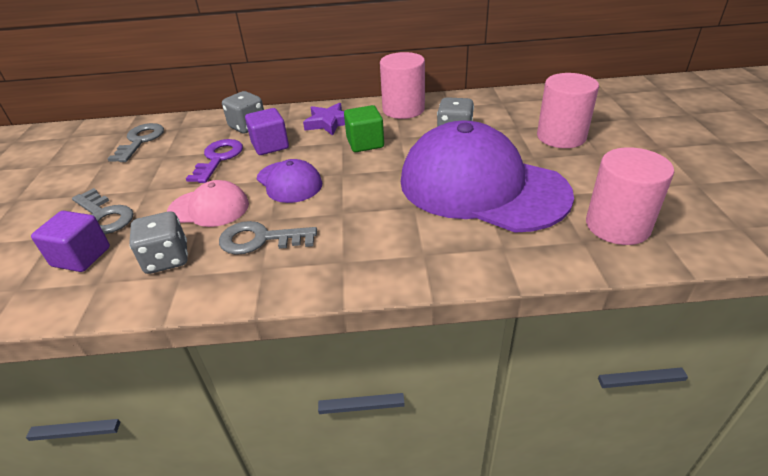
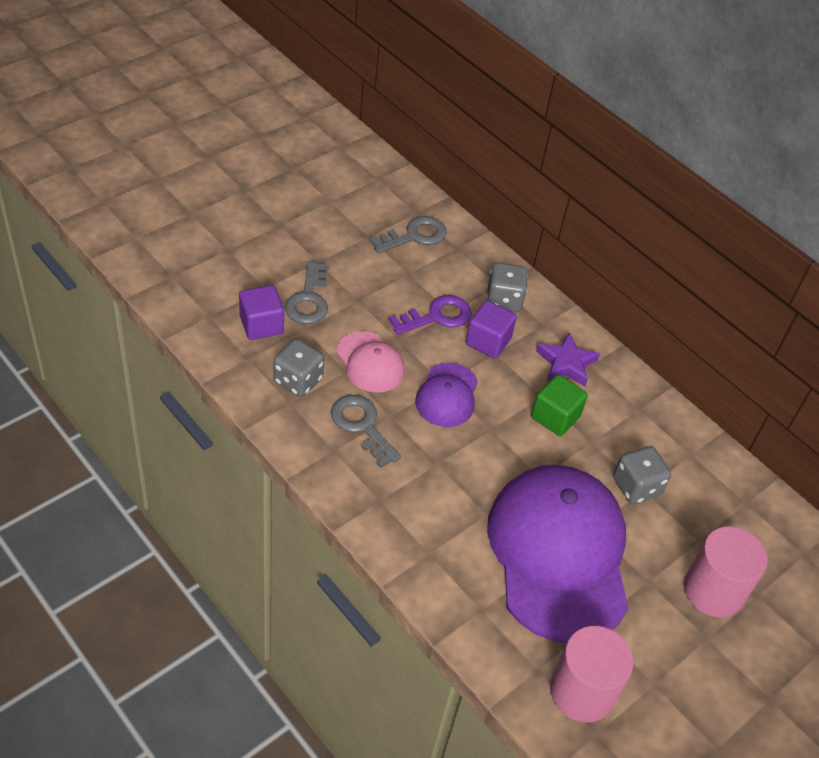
camera: 45 degrees right, 10 degrees up
(403, 109) = (648, 414): pink cylinder -> none

